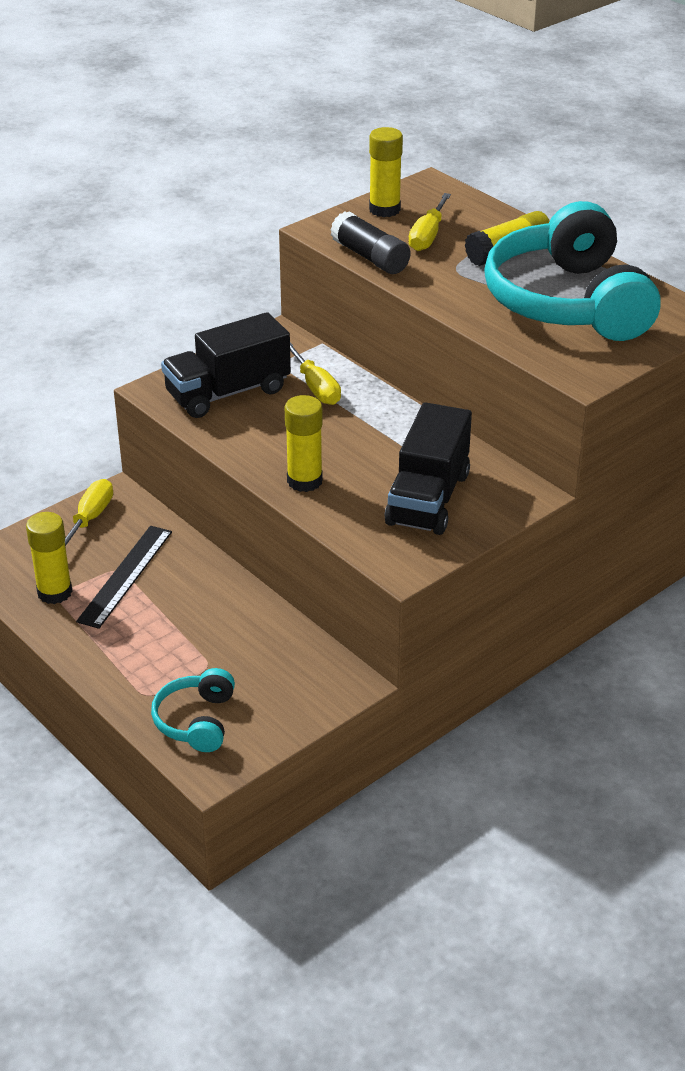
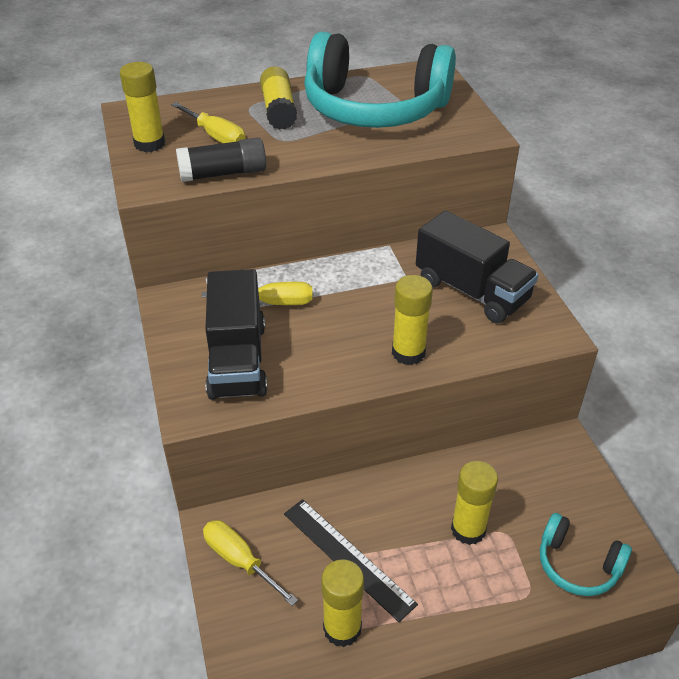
camera: 65 degrees left, 5 degrees up
(197, 640) = (468, 529): none -> yellow glue stick

